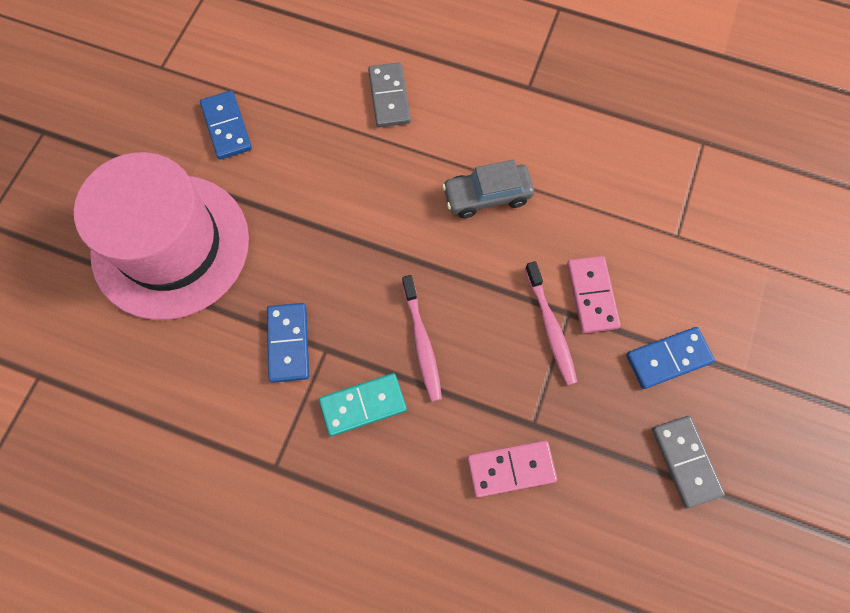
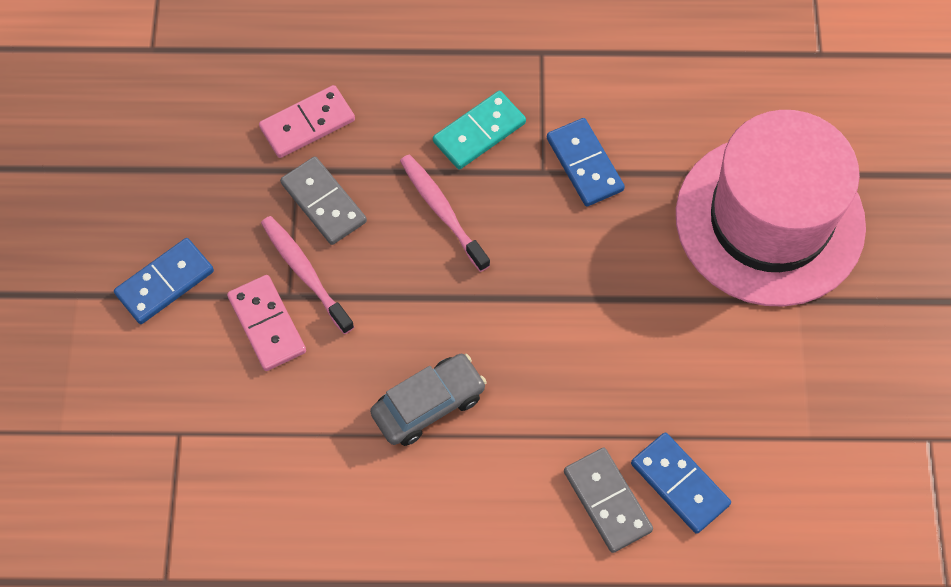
camera: 160 degrees right, 5 degrees down
(226, 127) = (793, 384): blue domino -> blue domino (680, 484)
(685, 461) = (129, 187): grey domino -> grey domino (323, 203)

